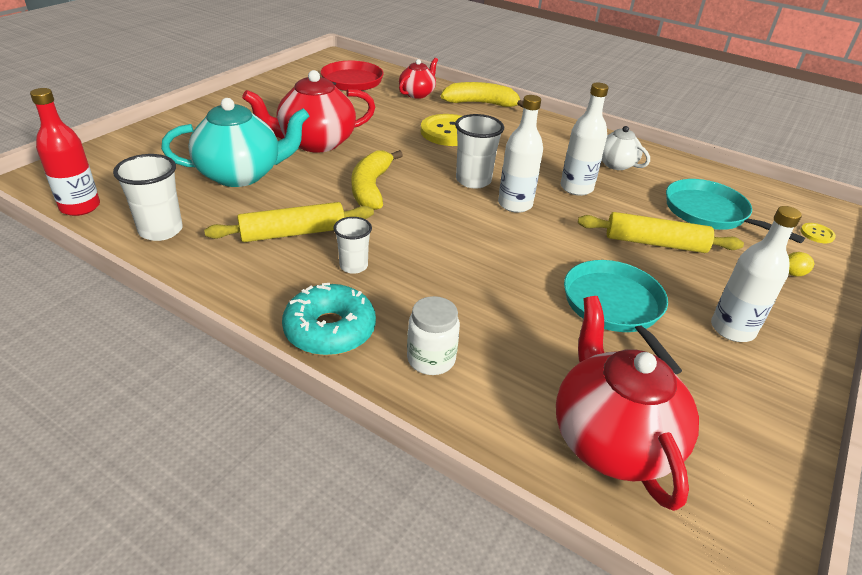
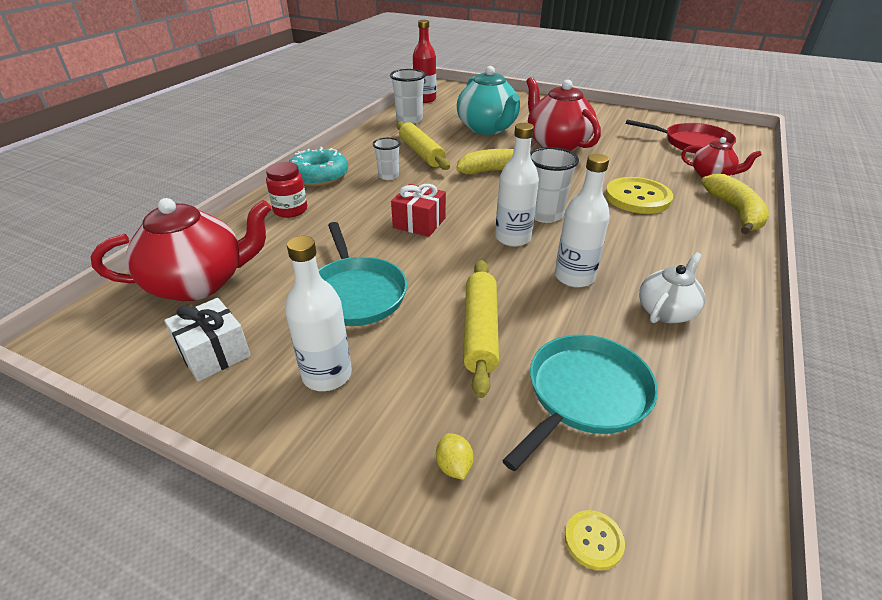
camera: 85 degrees right, 0 degrees up
(431, 359) = (290, 210): white jar -> red jar
(480, 254) = (419, 223): none -> red gift
(614, 307) = (356, 293): turquoise pan -> turquoise pan turned 90 degrees clockwise
(730, 409) = (214, 353): none -> white gift

